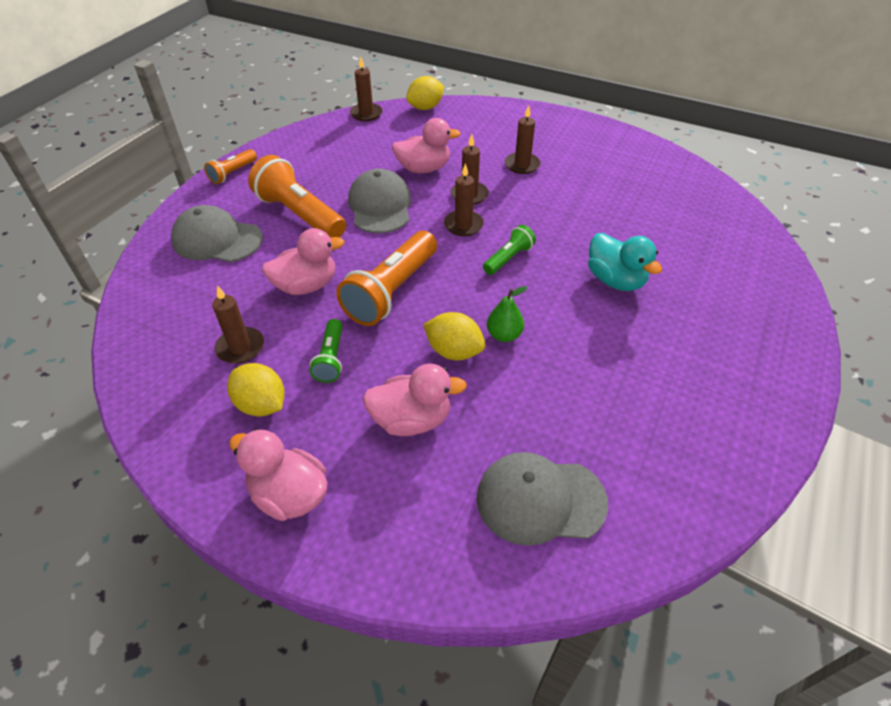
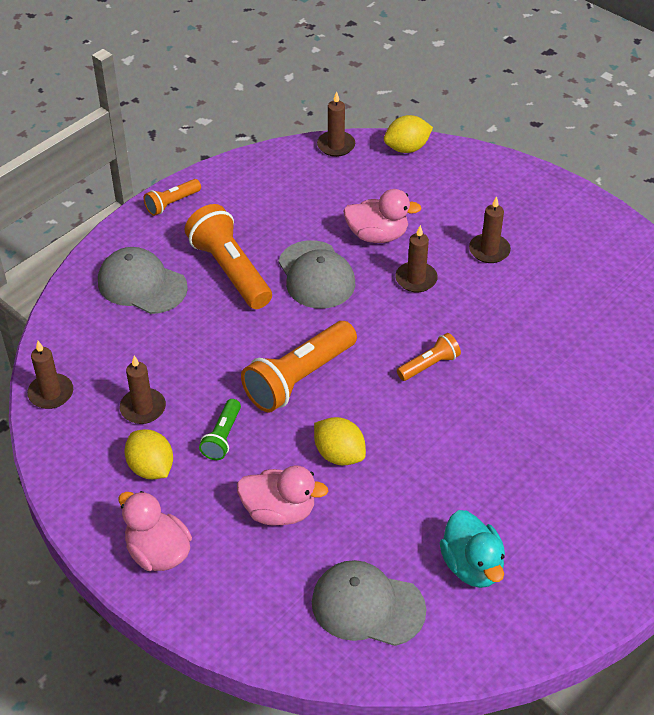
camera: 15 degrees right, 0 degrees up
(306, 285) = (217, 355): pink duck -> none
(380, 206) = (316, 275): grey cap -> grey cap turned 150 degrees clockwise
(463, 225) = (396, 316): brown candle -> brown candle (51, 393)
(504, 335) = (393, 448): green pear -> none
(508, 258) = (429, 365): green flashlight -> orange flashlight
(615, 280) = (530, 413): turquoise duck -> turquoise duck (472, 566)

